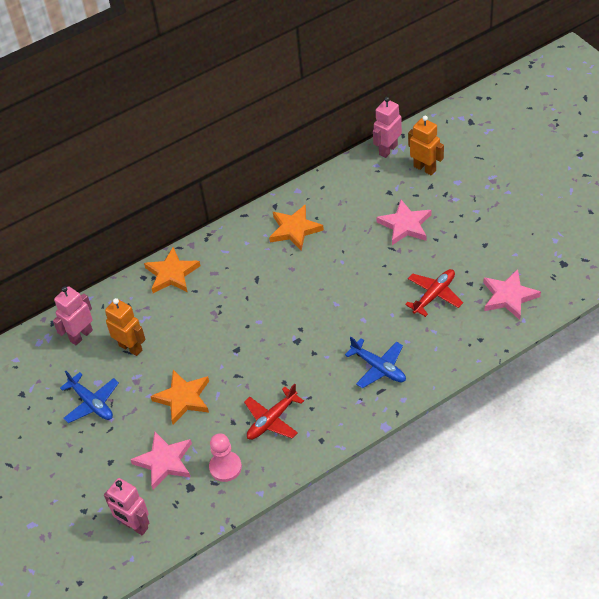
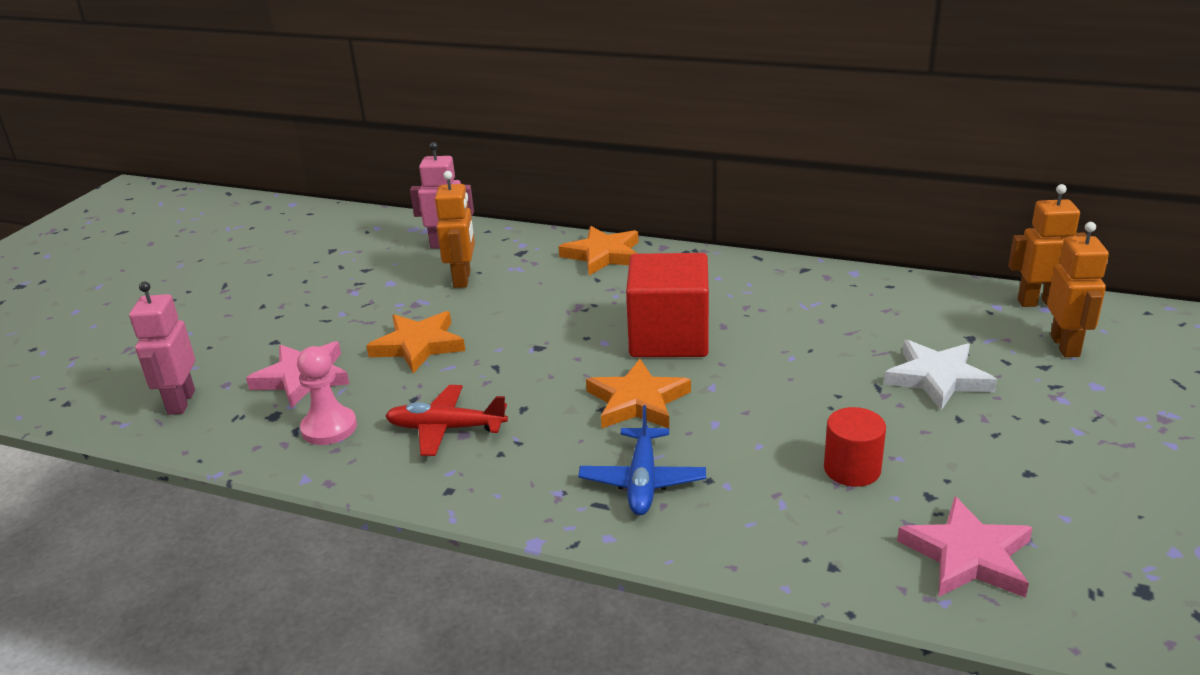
camera: 50 degrees right, 20 degrees down
(92, 403) = (355, 292): blue plane -> none
(281, 295) = (669, 338): none -> red cube
(294, 229) = (789, 299): orange star -> orange star (637, 401)
(388, 150) = (1039, 302): pink robot -> orange robot
(405, 225) = (937, 378): pink star -> white star
(434, 295) = (852, 469): red plane -> red cylinder

